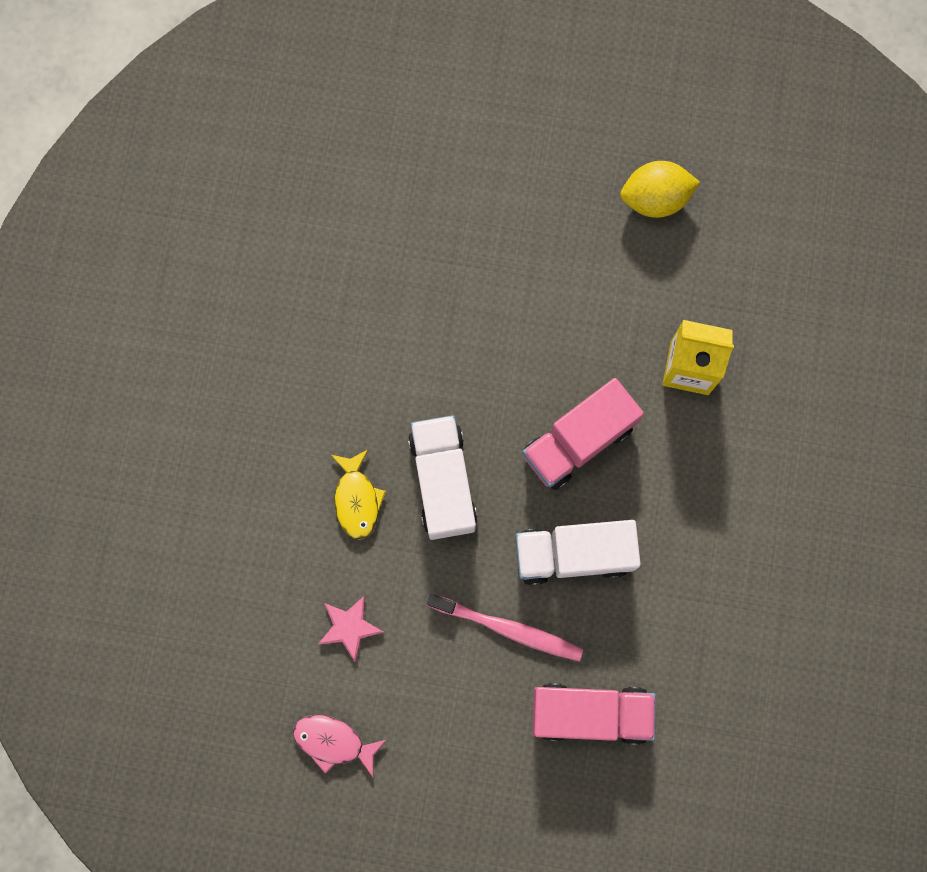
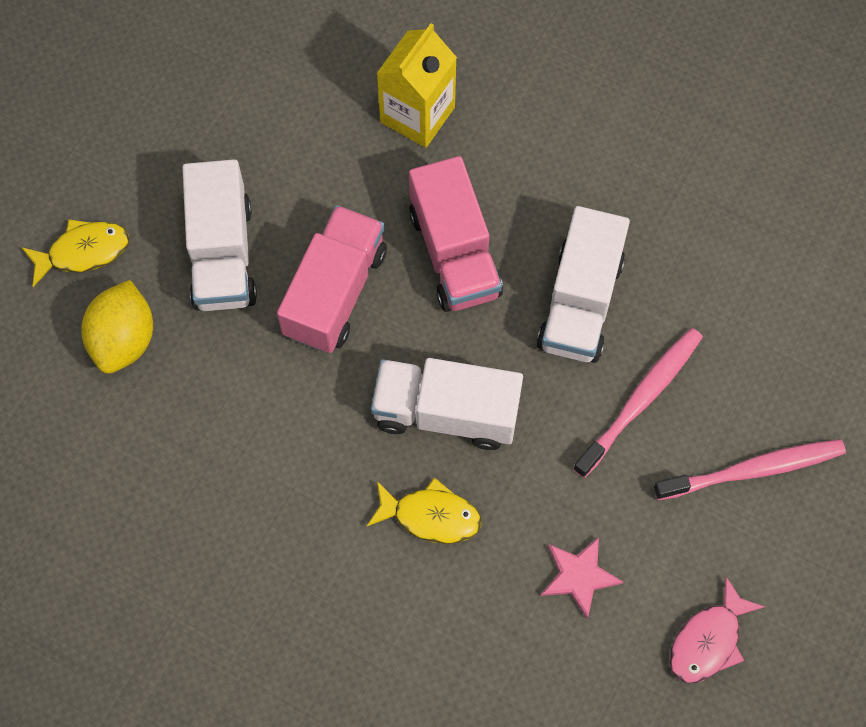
camera: 70 degrees left, 10 degrees down
(472, 160) = (83, 252): none -> yellow fish
(483, 736) = (754, 470): none -> pink toothbrush
(509, 264) = (222, 254): none -> white truck
(590, 713) = (763, 347): pink truck -> pink truck (335, 292)
(655, 198) = (214, 82): yellow lemon -> yellow lemon (124, 339)

